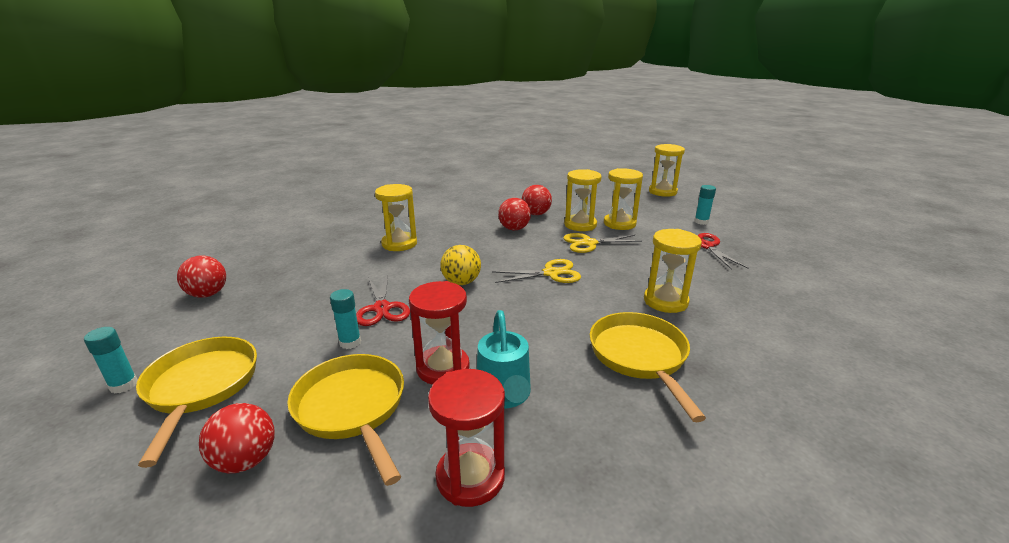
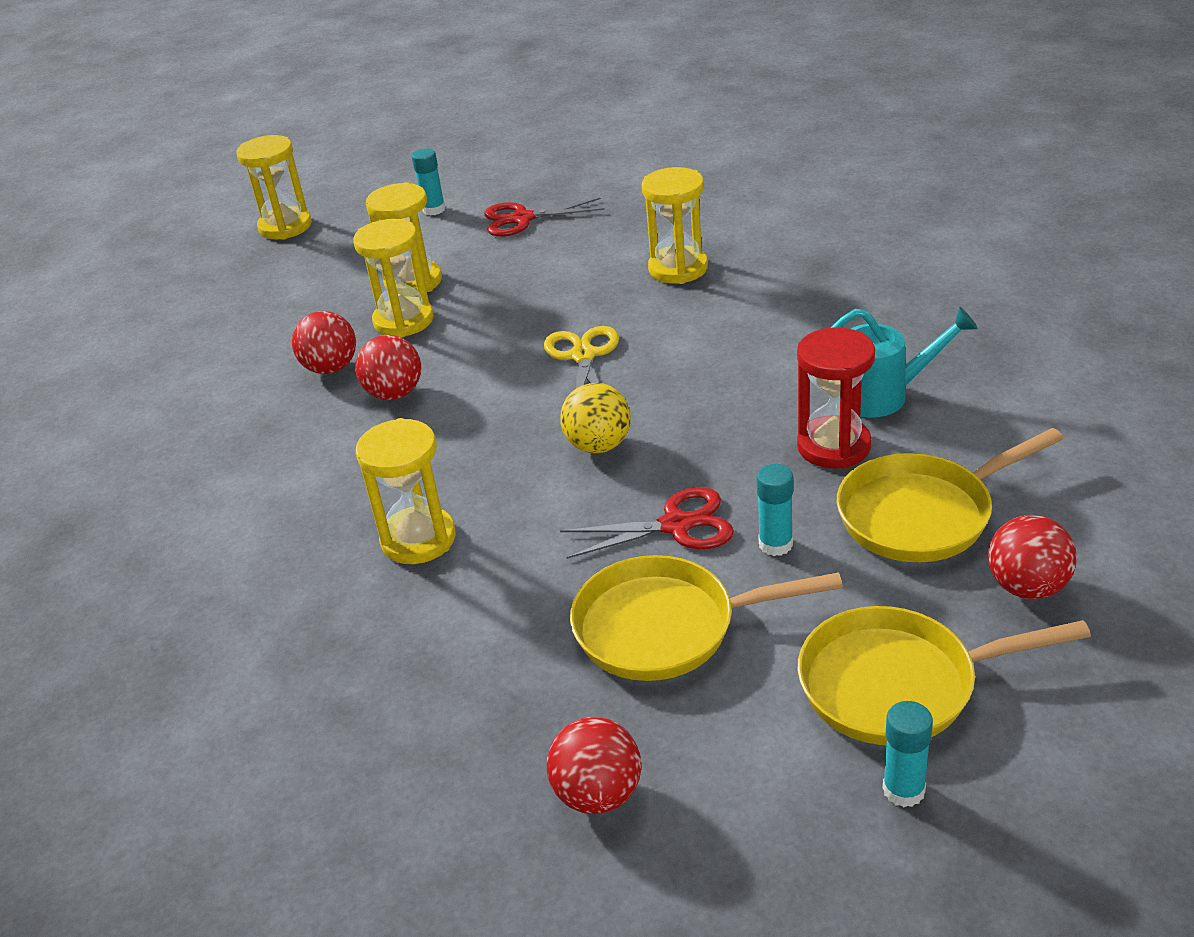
camera: 80 degrees left, 10 degrees up
(470, 477) = (1011, 414): red hourglass -> none
(589, 243) = (483, 316): yellow scissors -> none
(640, 357) = (802, 299): yellow pan -> yellow pan (665, 627)

